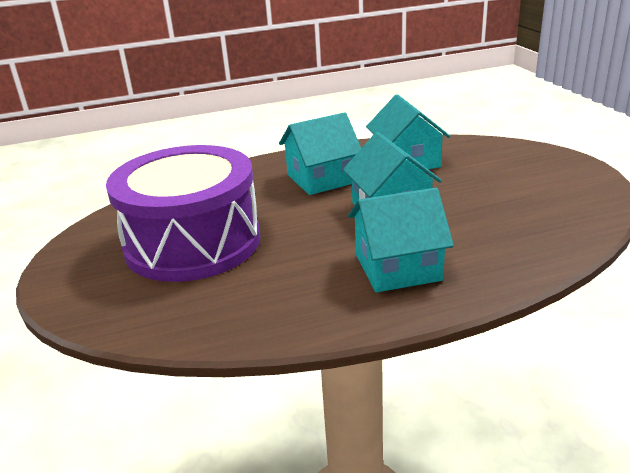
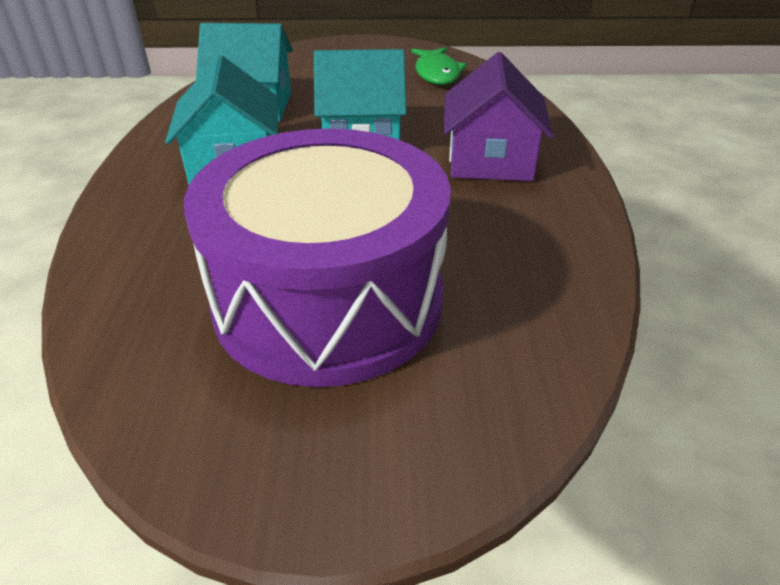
camera: 75 degrees left, 10 degrees up
(397, 267) = (490, 160): turquoise house -> purple house
(552, 212) = (437, 73): none -> green fish

